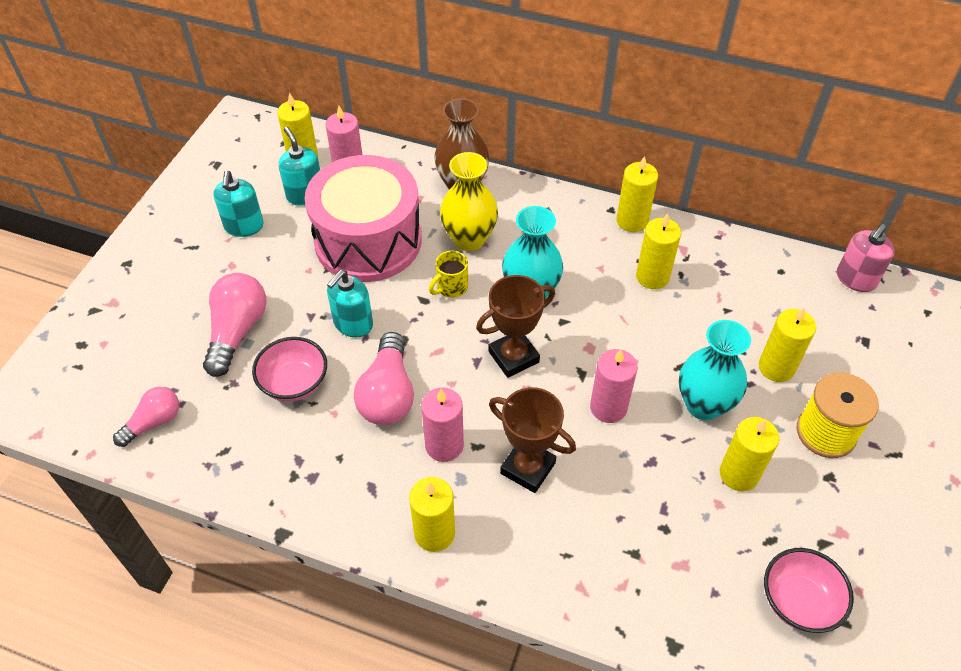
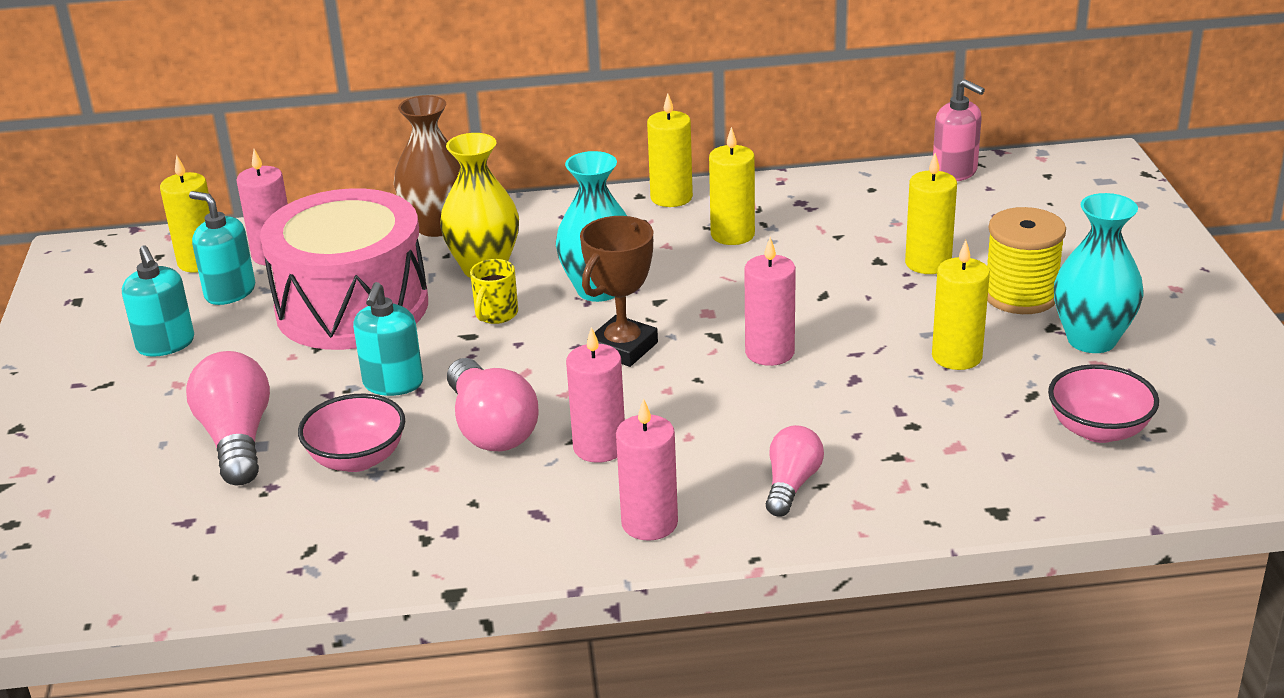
camera: 25 degrees left, 20 degrees down
(154, 422) = (185, 558): pink light bulb -> pink light bulb (791, 484)
(434, 533) = (649, 523): yellow candle -> pink candle
(528, 468) = (717, 431): brown trophy -> none
(703, 405) = (874, 316): turquoise vase -> turquoise vase (1091, 340)
(855, 279) = (955, 172): pink soap dispenser -> pink soap dispenser turned 60 degrees counterclockwise

